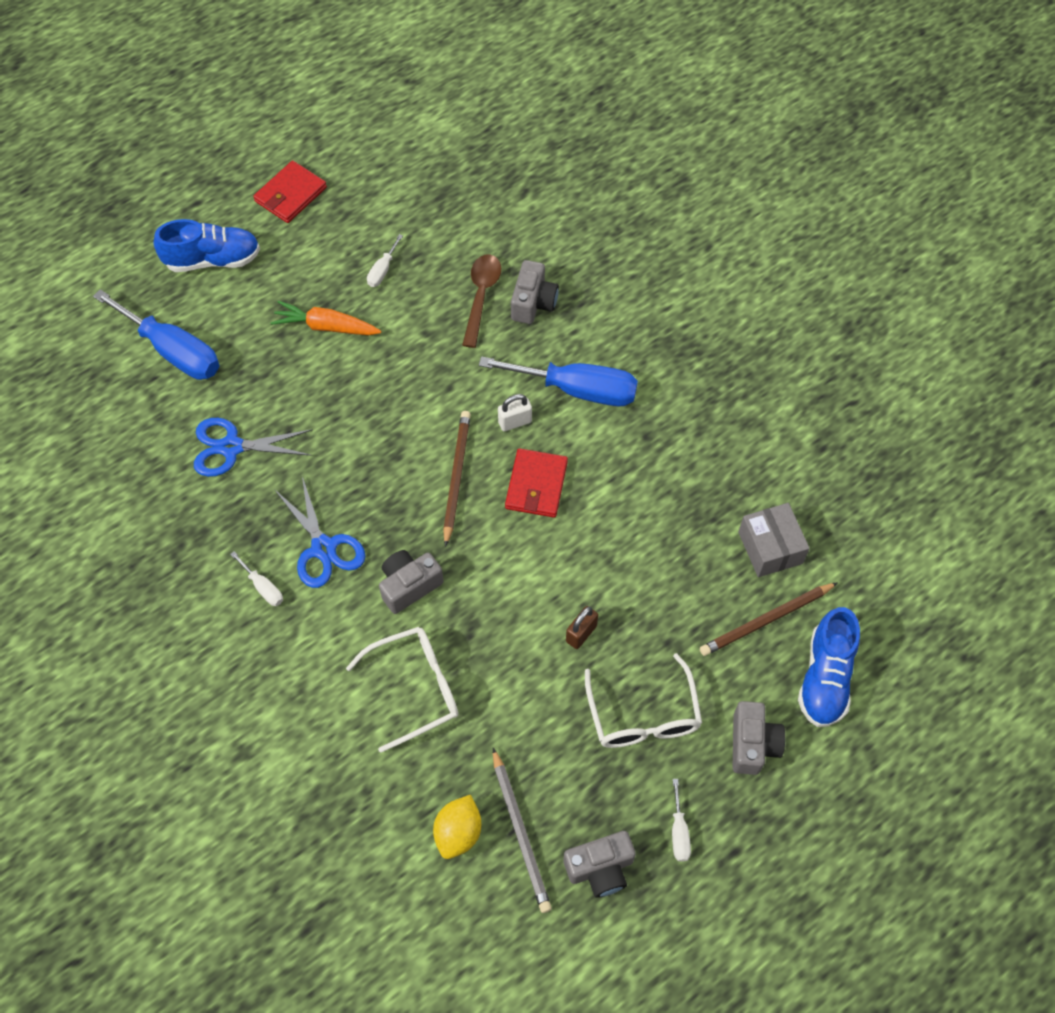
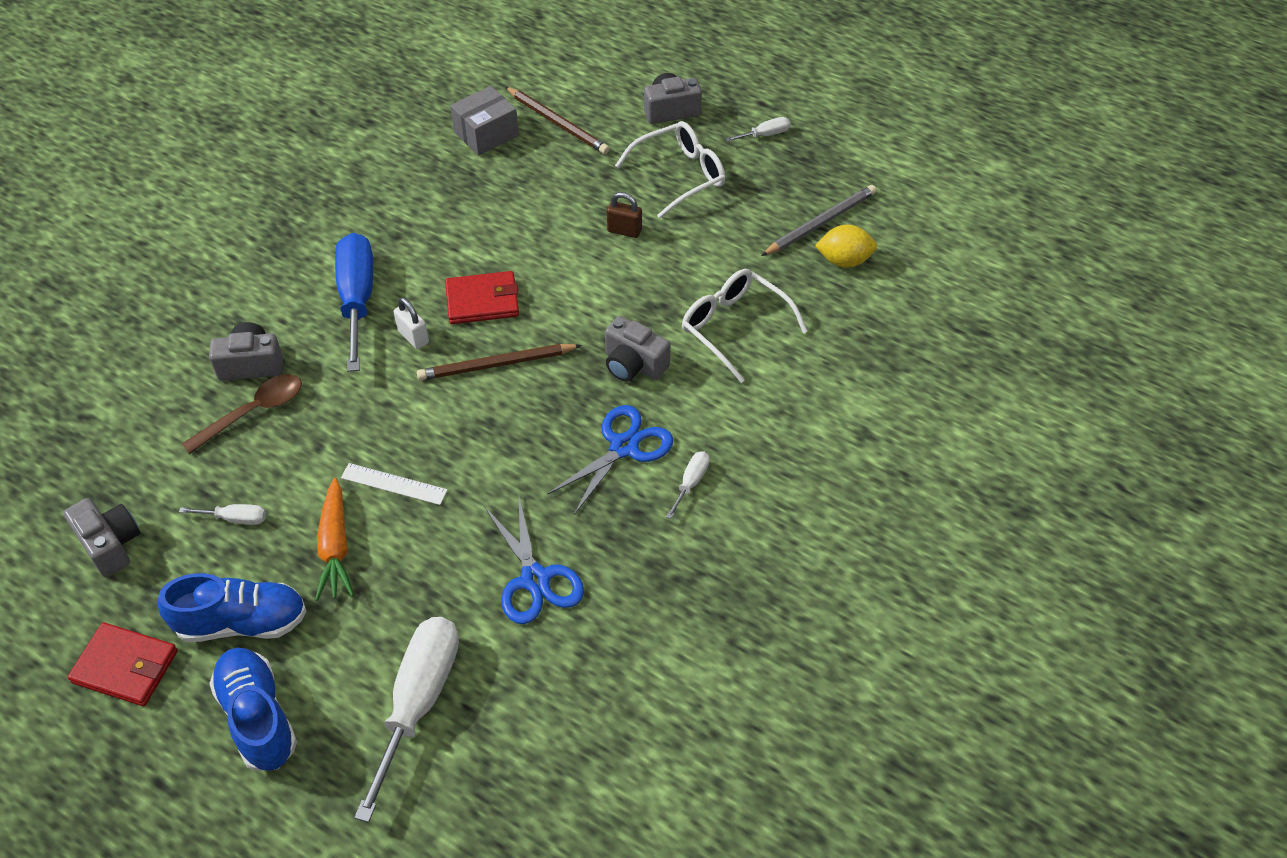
camera: 110 degrees left, 10 degrees down
(173, 351) = (419, 701): blue screwdriver -> white screwdriver
(366, 375) = (394, 484): none -> white ruler
(481, 296) = (253, 412): brown spoon -> brown spoon turned 150 degrees clockwise
(600, 868) = (820, 171): grey camera -> grey camera (110, 544)
(825, 677) = (593, 82): blue shoe -> blue shoe (242, 622)

